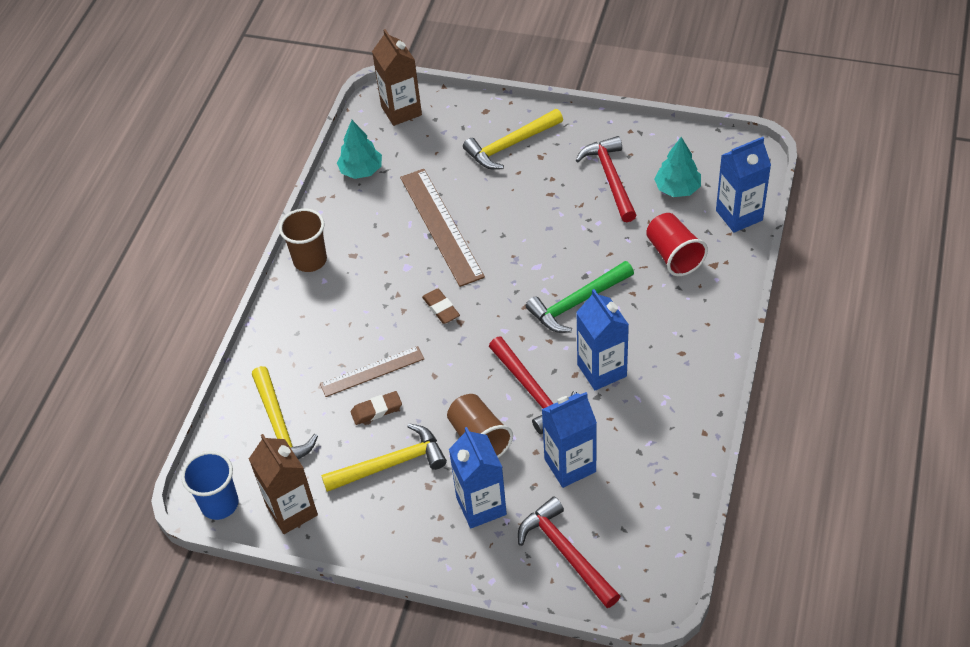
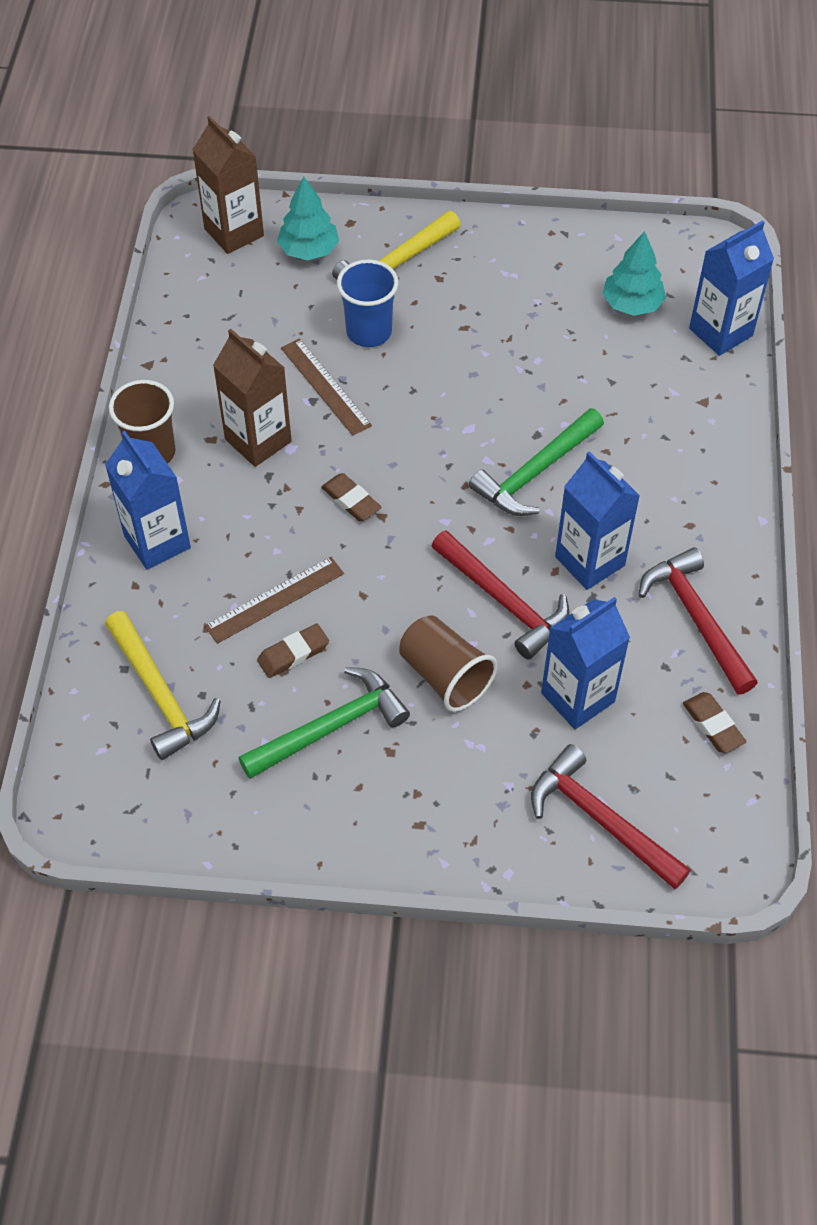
camera: 15 degrees left, 5 degrees up
(219, 504) = (98, 816): blue cup -> blue cup (369, 332)
(292, 511) = (205, 812): brown carton -> brown carton (258, 440)
(361, 170) = (196, 320): turquoise tree -> turquoise tree (309, 250)
(391, 464) = (331, 727): yellow hammer -> green hammer
(441, 226) = (325, 386): brown ruler -> brown ruler, size x0.61
(481, 506) = (470, 770): blue carton -> blue carton (157, 542)
(610, 178) = (540, 298): red hammer -> red hammer (696, 618)
(663, 497) = (713, 725): none -> brown eraser
(674, 255) = (648, 394): red cup -> none

